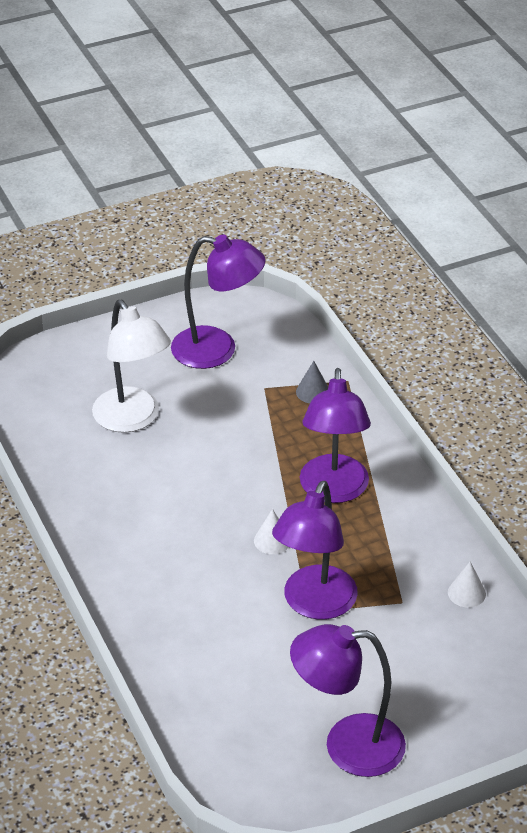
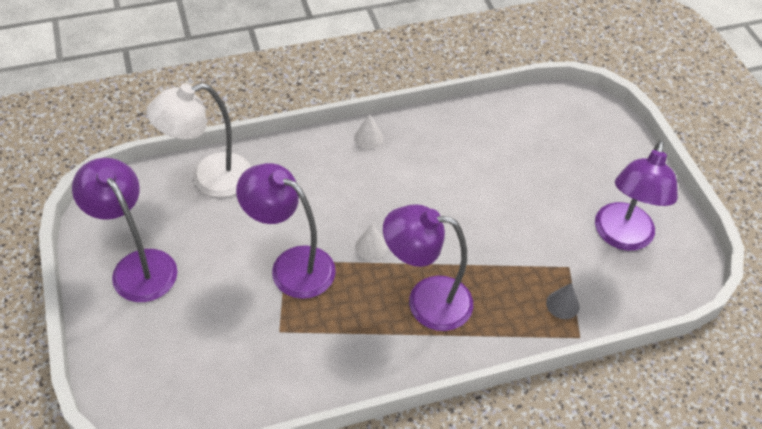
camera: 95 degrees right, 10 degrees up
(133, 419) = (528, 169): white lamp -> white lamp (209, 179)
(347, 746) = (138, 265): purple lamp -> purple lamp turned 45 degrees counterclockwise
(466, 593) = (278, 386): white cone -> white cone (368, 138)

